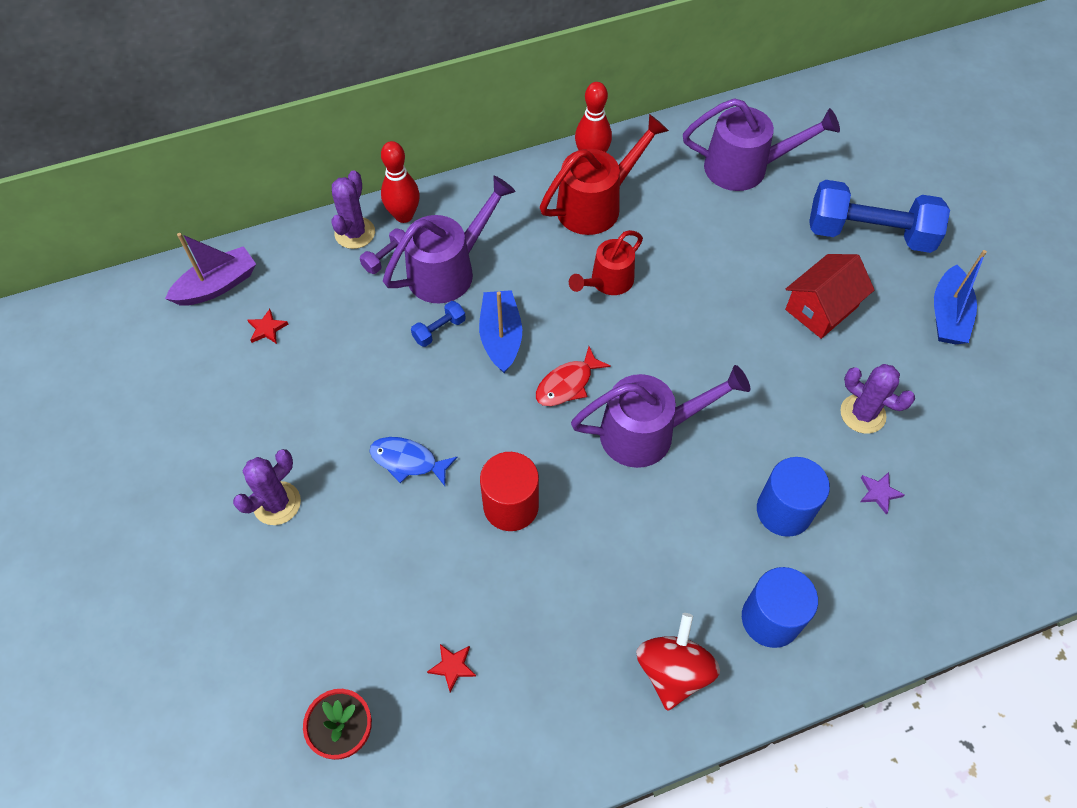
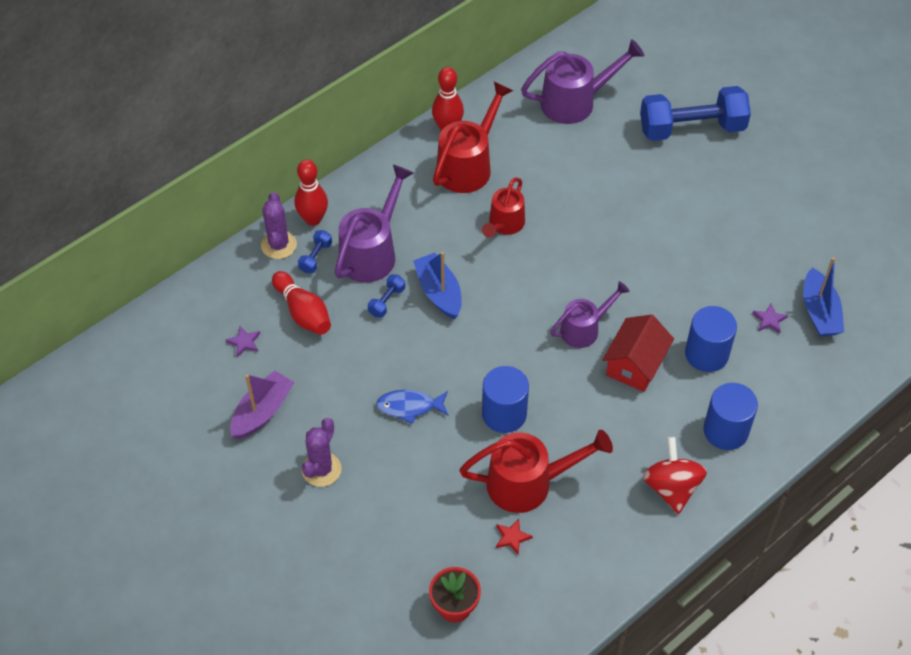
camera: 20 degrees left, 5 degrees down
(217, 285) = (183, 321): purple boat -> purple boat (262, 412)
(267, 329) = (244, 342): red star -> purple star
(344, 315) = (303, 312): none -> red bowling pin
(386, 258) = (315, 257): purple dumbbell -> blue dumbbell
(503, 603) = (529, 483): none -> red watering can
(511, 506) = (504, 414): red cylinder -> blue cylinder
(567, 384) = (507, 312): red fish -> none
(649, 432) = (585, 328): purple watering can -> purple watering can, size x0.65
(821, 308) = (677, 197): red house -> red house (635, 365)
(862, 414) = (737, 267): purple cactus -> none
(948, 315) = (773, 175): blue boat -> blue boat (819, 312)

